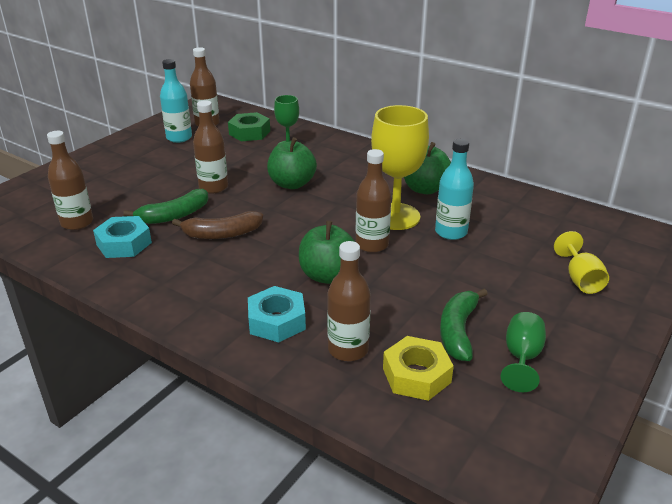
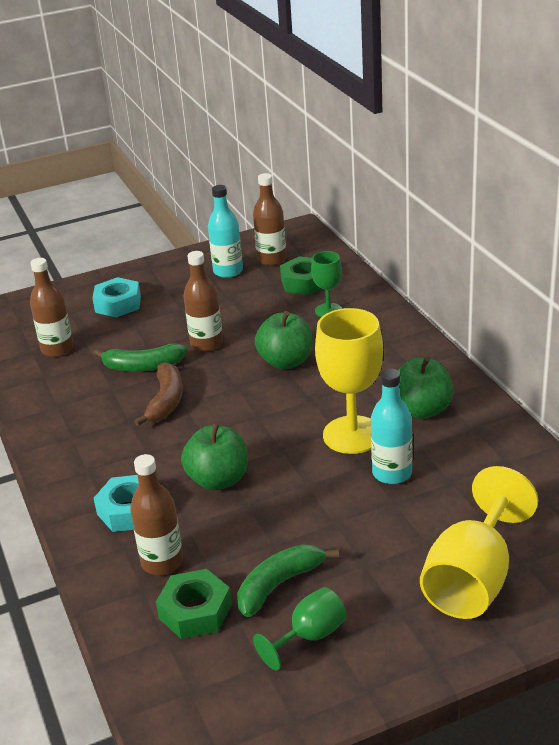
camera: 35 degrees right, 0 degrees up
(124, 243) = (76, 384): turquoise nut -> turquoise nut (118, 304)
(222, 234) = (166, 401): brown banana -> brown banana turned 105 degrees counterclockwise
(372, 244) = (294, 460): brown bottle -> none
(416, 375) = (195, 611): yellow nut -> green nut
(580, 279) = (473, 579): yellow goblet -> yellow goblet, size x1.84

